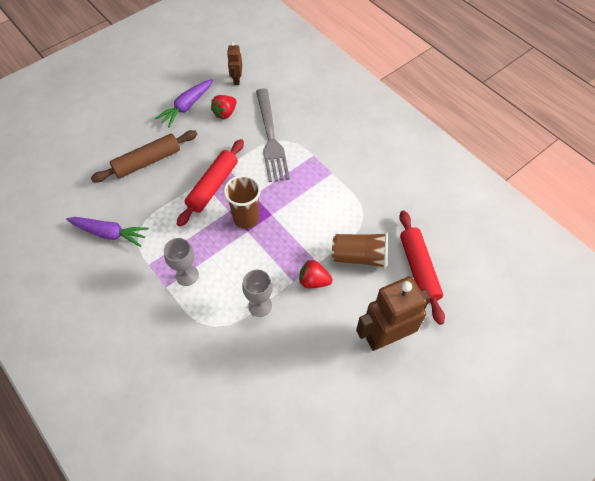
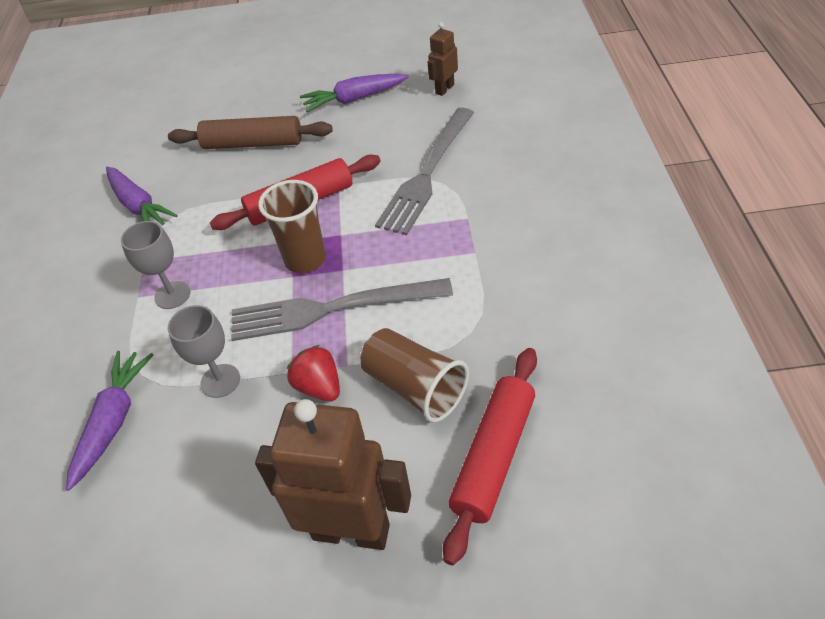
camera: 40 degrees right, 10 degrees down
(221, 357) = (114, 420): none -> purple carrot
(225, 113) = (394, 123): red strawberry -> none
(285, 238) = (331, 309): none -> grey fork

